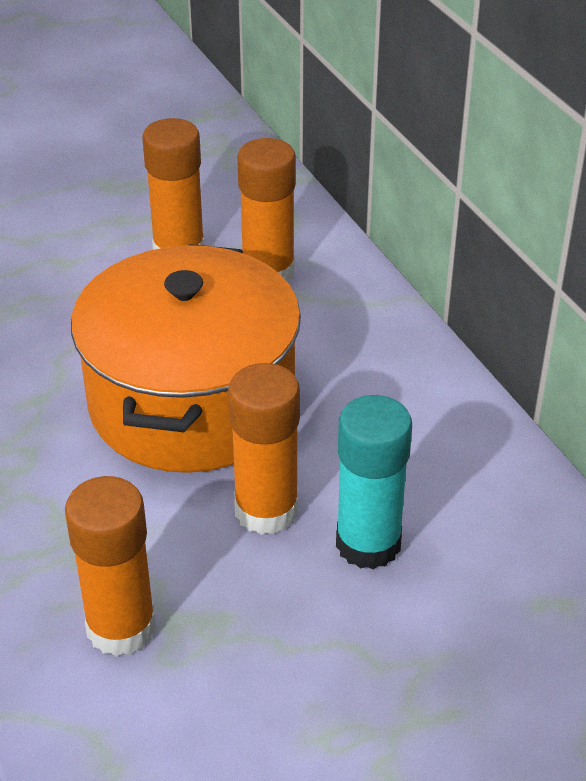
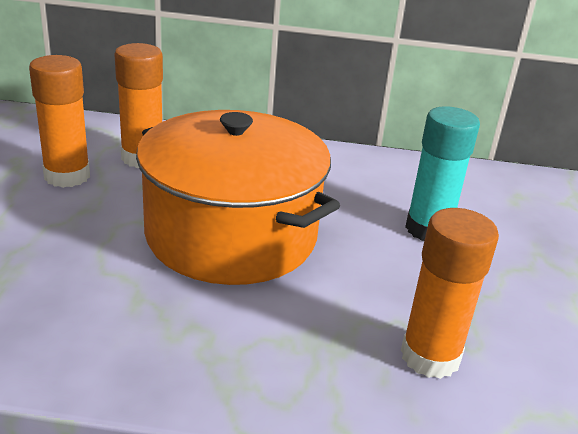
camera: 60 degrees left, 10 degrees down
(266, 510) = (367, 250): orange glue stick -> none

